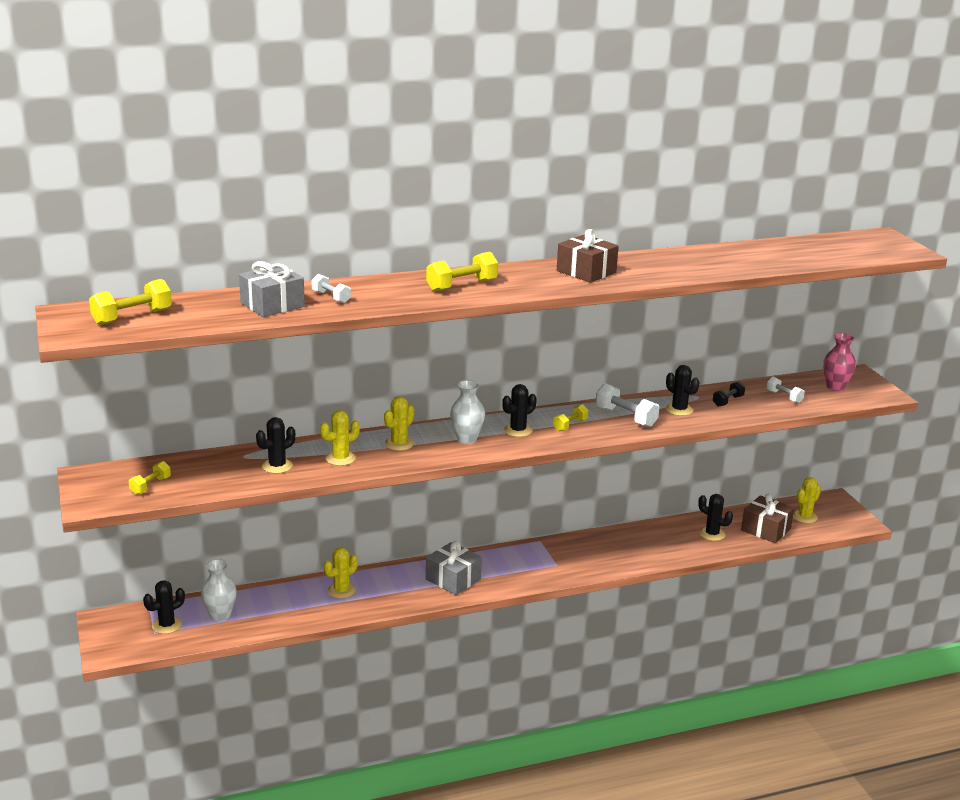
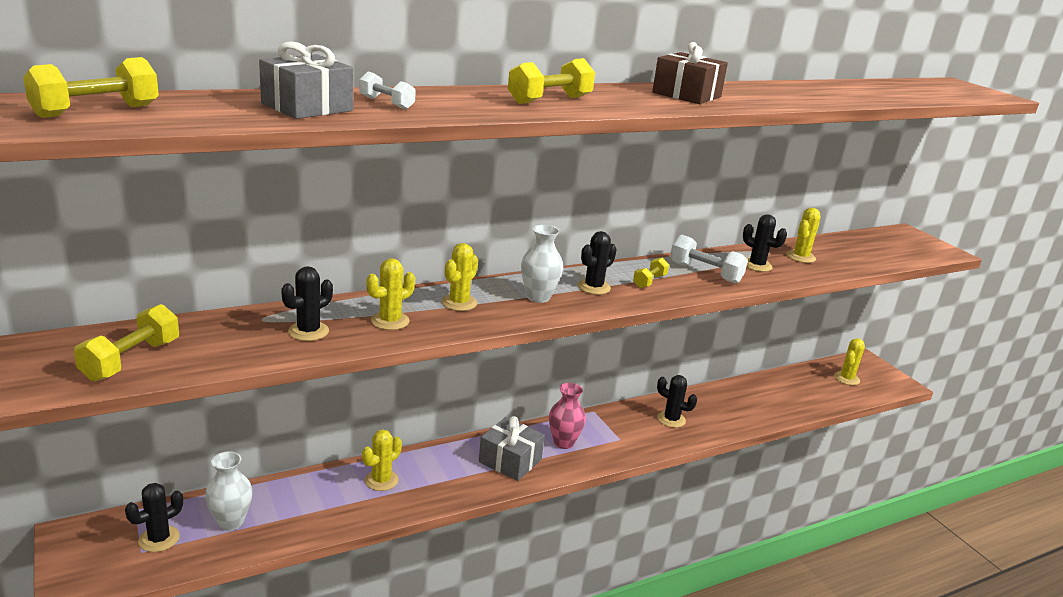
camera: 10 degrees left, 0 degrees up
(150, 486) = (131, 360): yellow dumbbell -> yellow dumbbell, size x1.63
(712, 534) = (766, 399): black cactus -> black cactus (671, 419)
(728, 401) = (800, 257): black dumbbell -> yellow cactus
(765, 529) = (816, 393): brown gift -> none
(784, 397) = (853, 253): white dumbbell -> none
(835, 387) = (895, 244): pink vase -> pink vase (563, 442)

